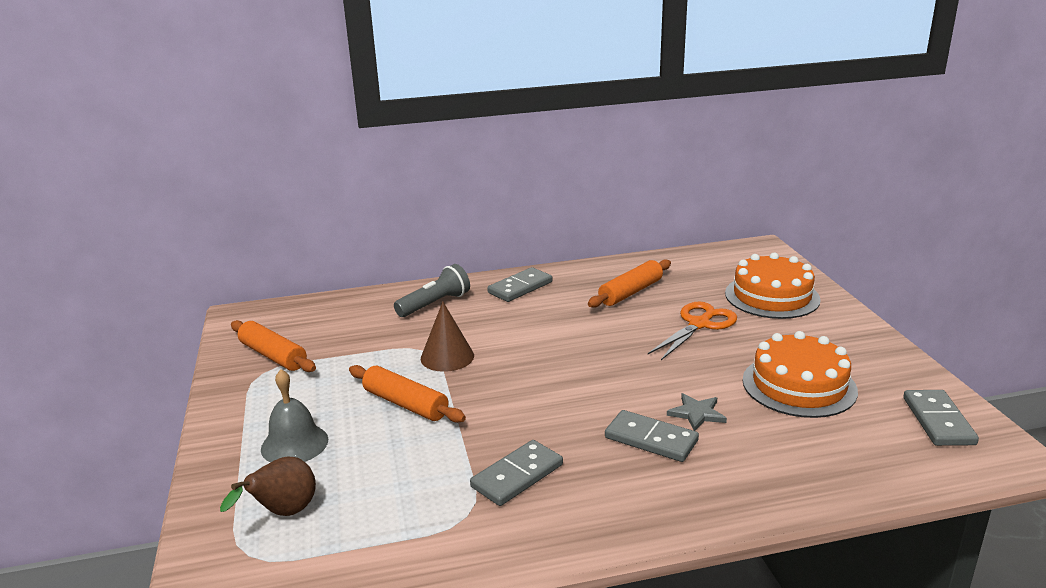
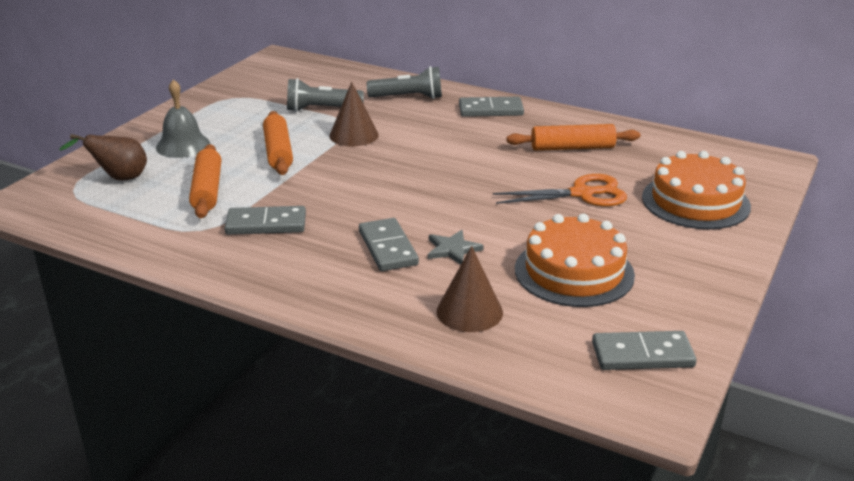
camera: 40 degrees right, 5 degrees up
(273, 355) = (255, 89): orange rolling pin -> orange rolling pin (207, 190)
(375, 347) = (321, 109): none -> grey flashlight
(796, 456) = (469, 311): none -> brown cone
(938, 421) = (642, 354): grey domino -> grey domino turned 45 degrees clockwise

